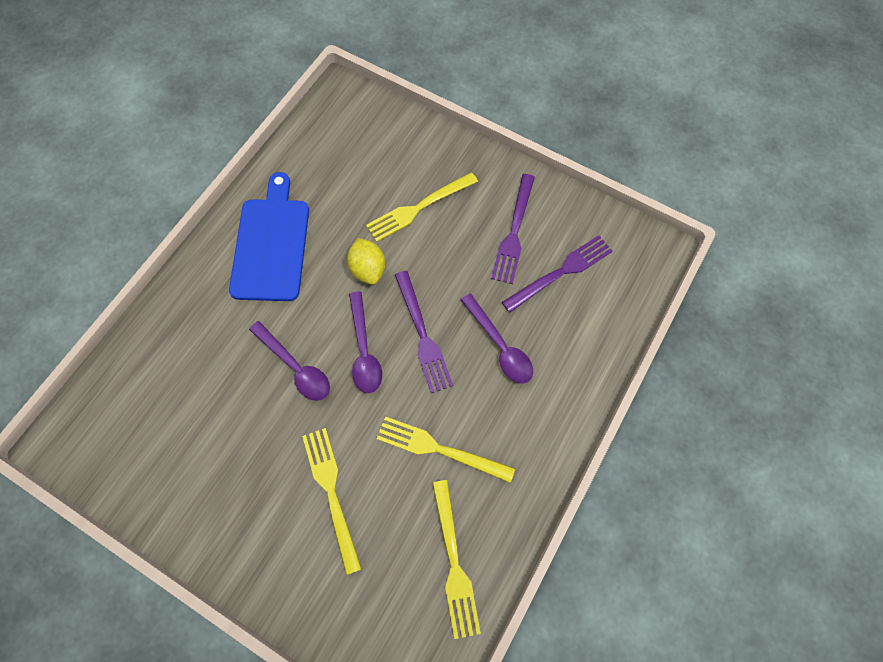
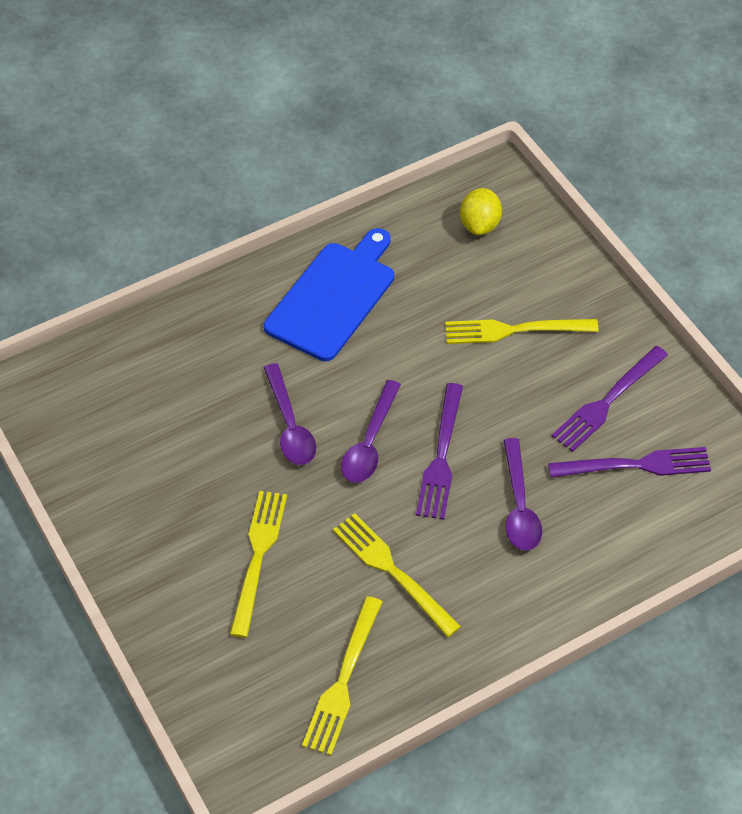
camera: 30 degrees right, 15 degrees down
(368, 269) = (421, 366): yellow lemon -> yellow lemon (480, 225)

